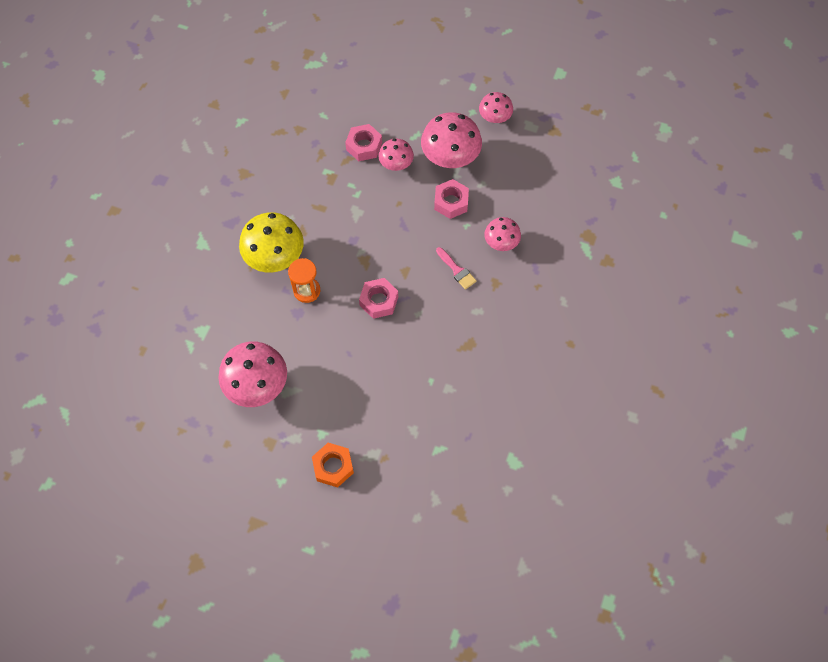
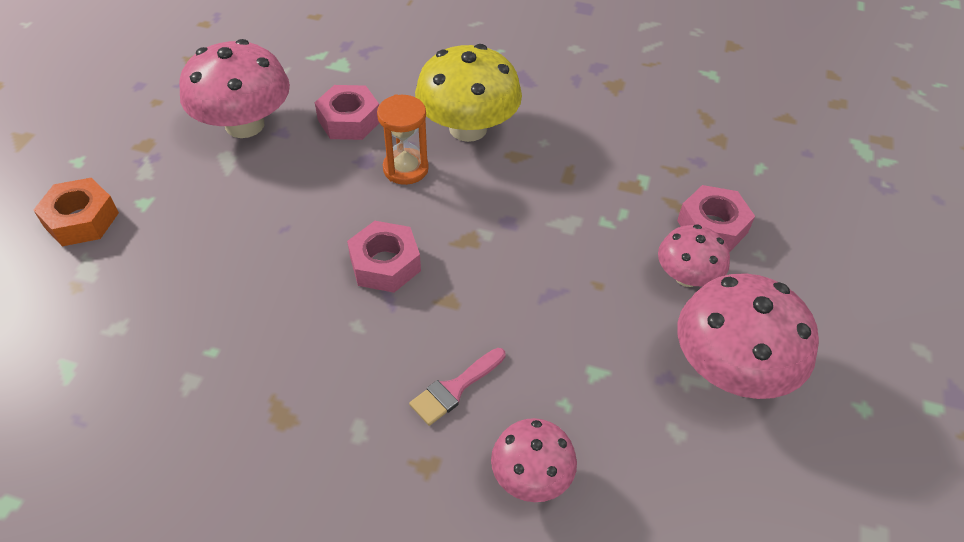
camera: 85 degrees right, 15 degrees down
(451, 202) = (617, 373): pink nut -> pink nut (349, 120)
(494, 117) = (867, 456): pink mushroom -> none

